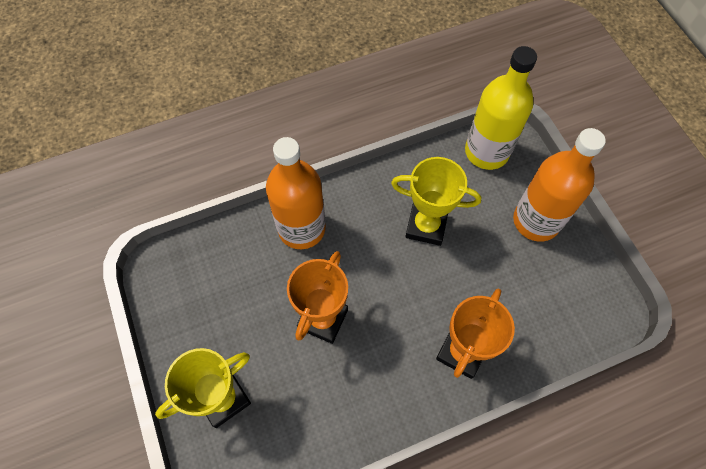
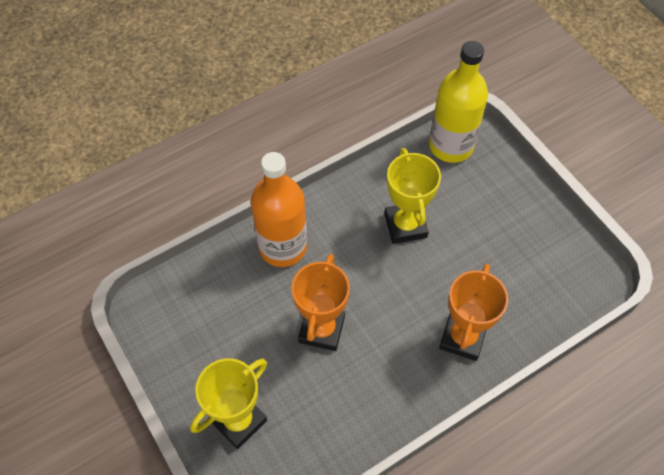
camera: 10 degrees left, 5 degrees down
(426, 226) = (405, 225): yellow trophy -> yellow trophy turned 75 degrees clockwise
(536, 221) = (510, 204): orange bottle -> none

